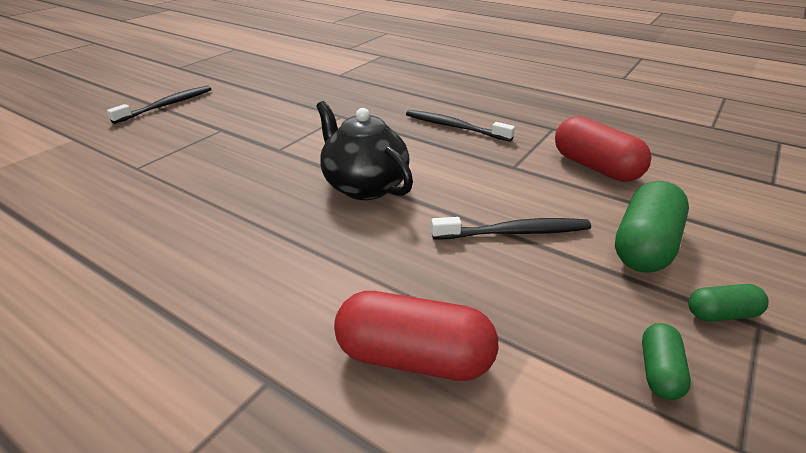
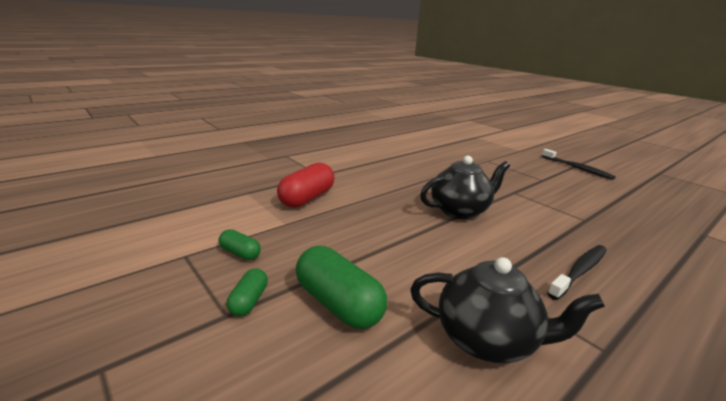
camera: 105 degrees right, 10 degrees down
(514, 232) = (385, 249): black toothbrush -> none
(595, 167) = (487, 340): red capsule -> black teapot

